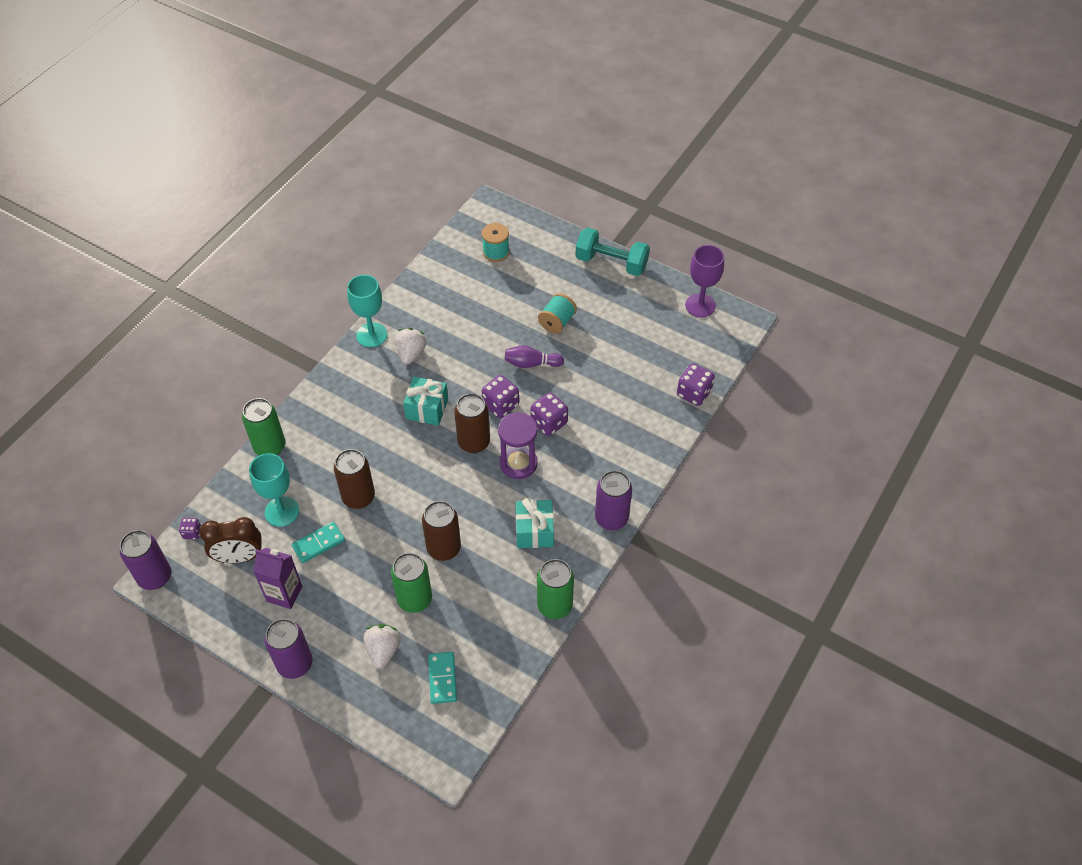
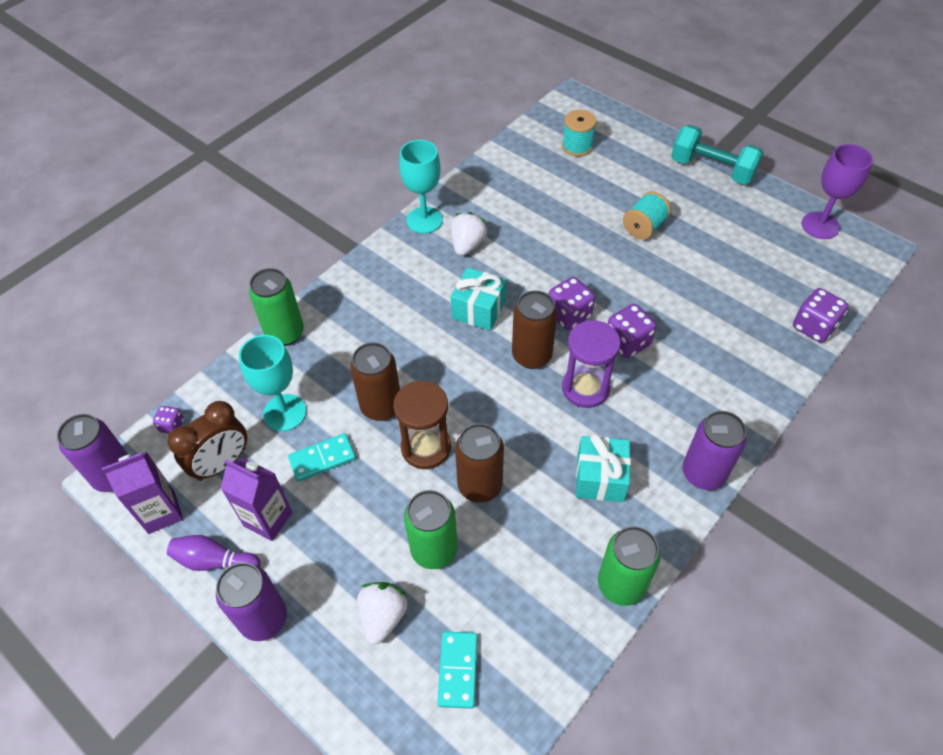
camera: 10 degrees right, 0 degrees up
(199, 599) = (161, 512): none -> purple carton
(239, 557) = (222, 464): brown clock -> brown clock turned 45 degrees counterclockwise
(398, 525) = (426, 447): none -> brown hourglass
(531, 363) = (610, 271): purple bowling pin -> purple bowling pin (214, 561)

